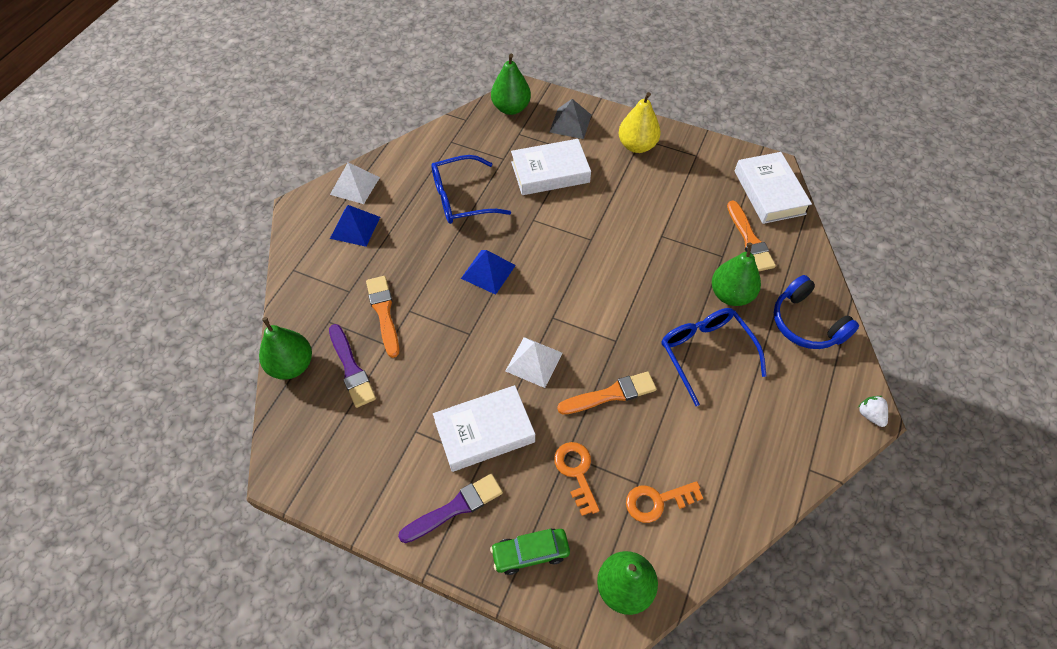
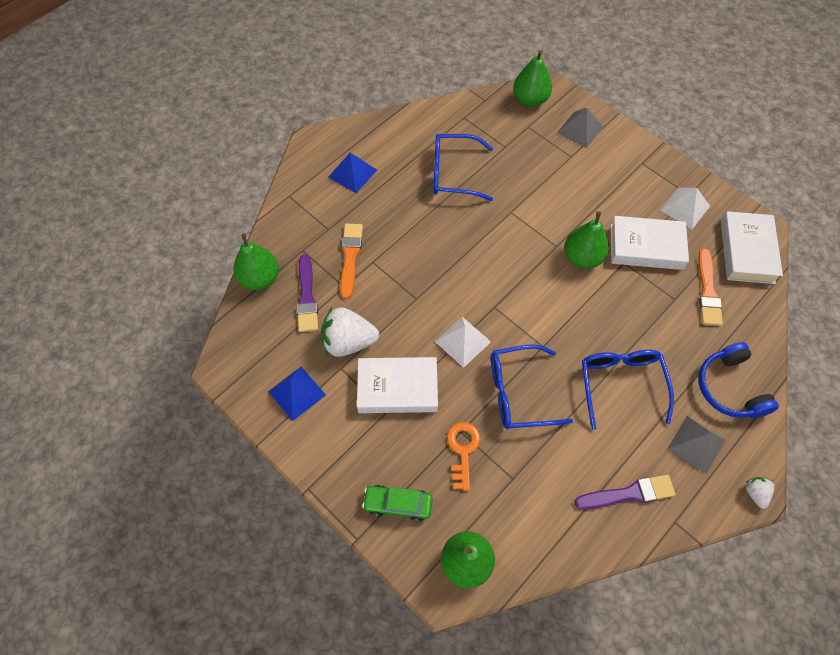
camera: 20 degrees right, 5 degrees up
(355, 185) = (365, 135): white pyramid -> white pyramid (685, 208)
(414, 401) = (348, 342): none -> white strawberry
(455, 508) = (350, 444): purple brush -> purple brush (628, 493)
(488, 272) = (452, 248): blue pyramid -> blue pyramid (297, 393)
(550, 172) = (543, 171): white book -> white book (646, 247)
(611, 394) = (519, 392): orange brush -> blue glasses
(637, 146) = (635, 169): yellow pear -> none
(657, 501) = (523, 500): orange key -> none
(731, 294) = (667, 338): green pear -> green pear (582, 257)
(798, 387) = (696, 444): none -> grey pyramid

